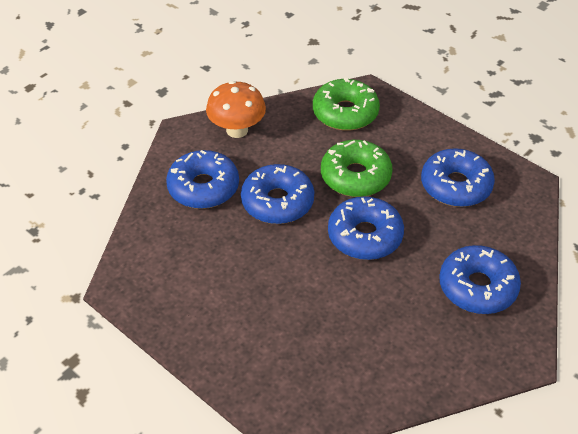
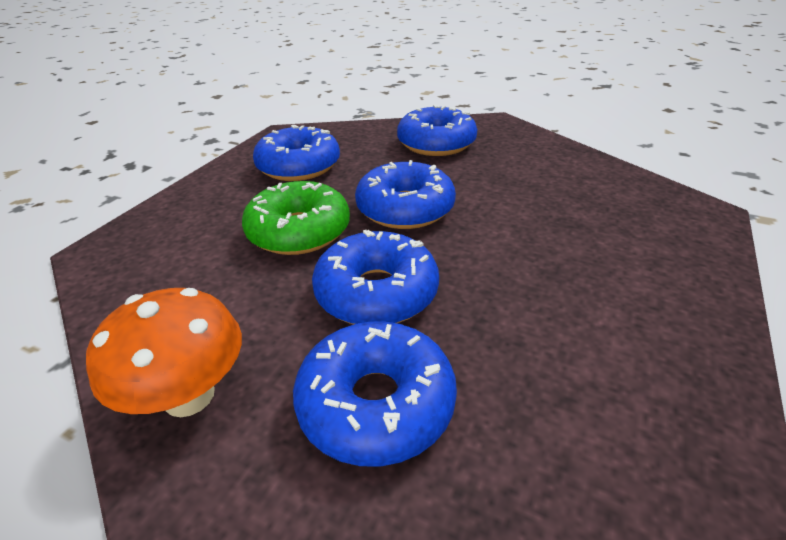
camera: 105 degrees left, 10 degrees down
(345, 113) = (152, 263): green donut -> none

